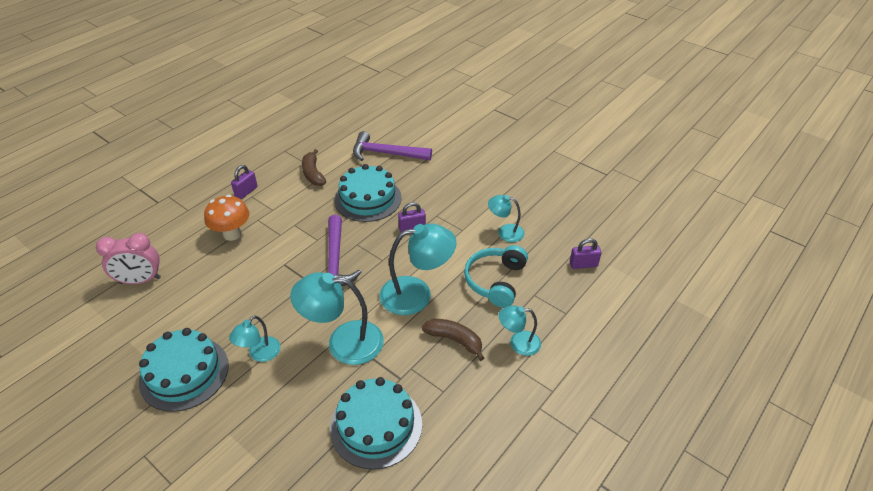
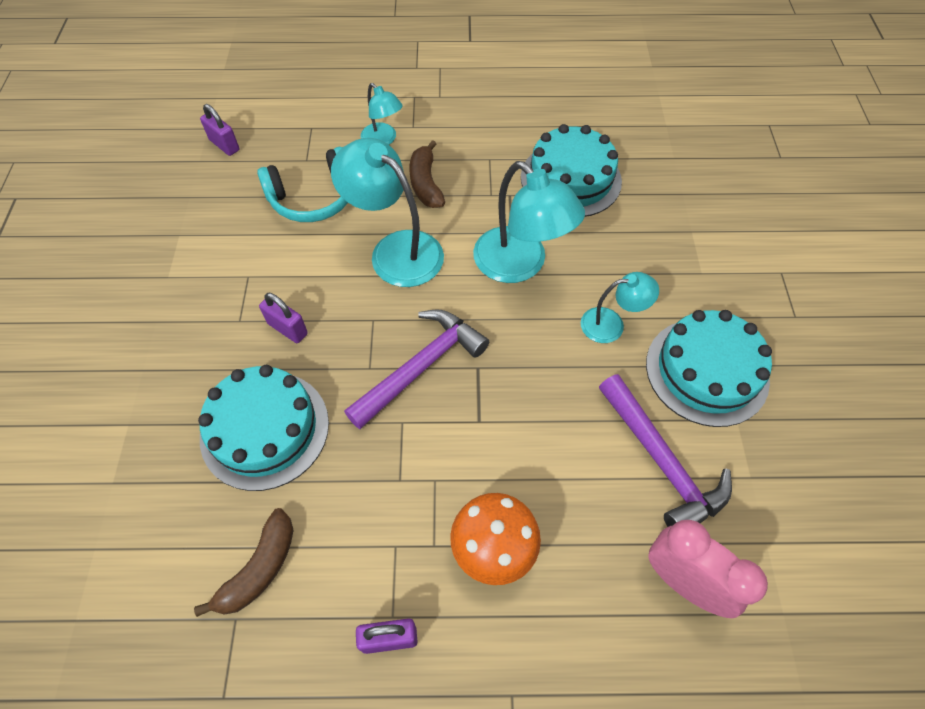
camera: 130 degrees left, 15 degrees up
(386, 153) = (121, 497): purple hammer -> purple hammer (661, 462)
(505, 232) = (219, 233): turquoise lamp -> none

